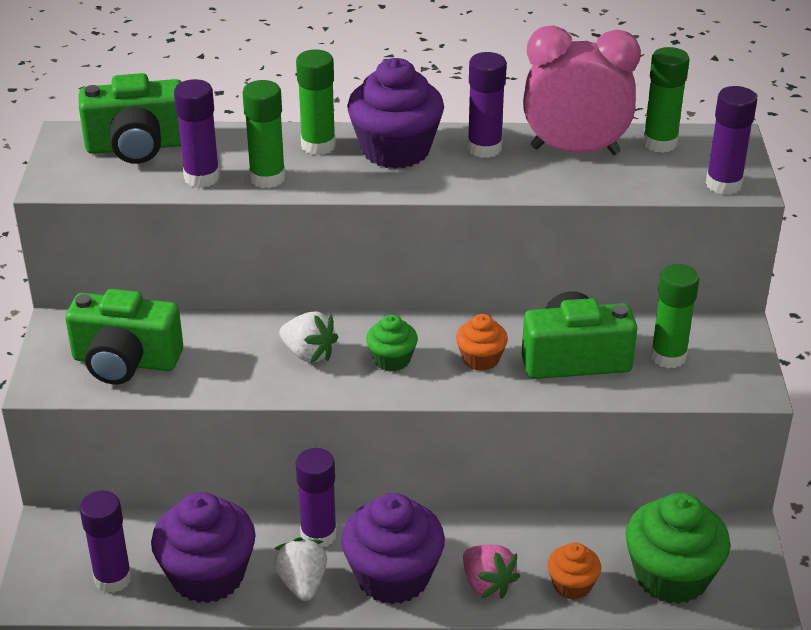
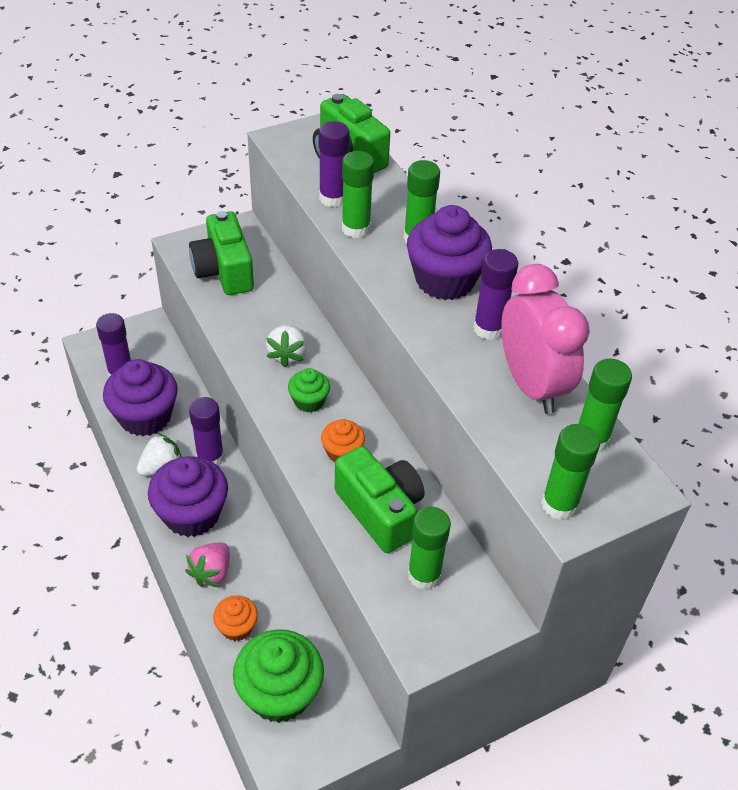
camera: 60 degrees right, 10 degrees up
(723, 184) = (559, 504): purple glue stick -> green glue stick

